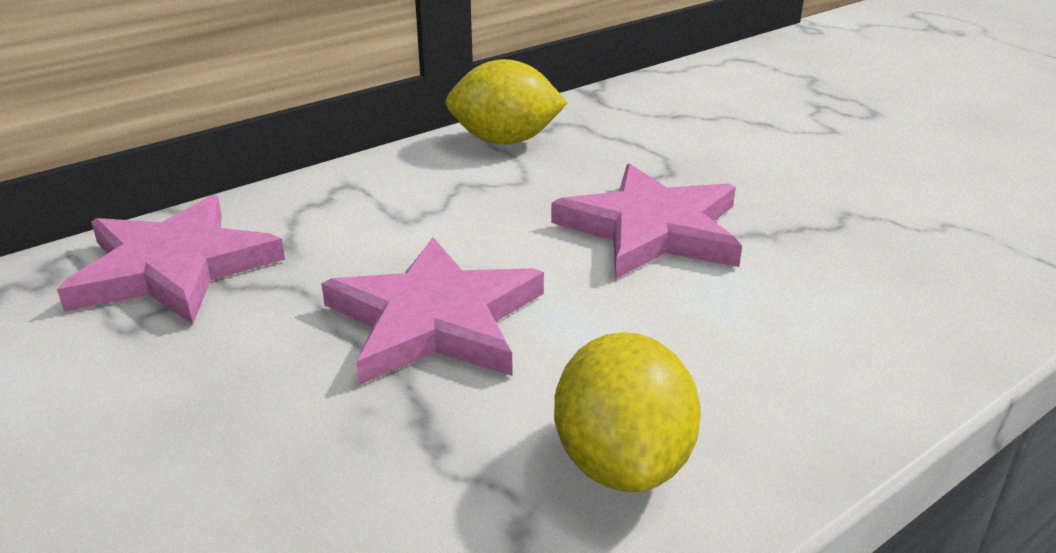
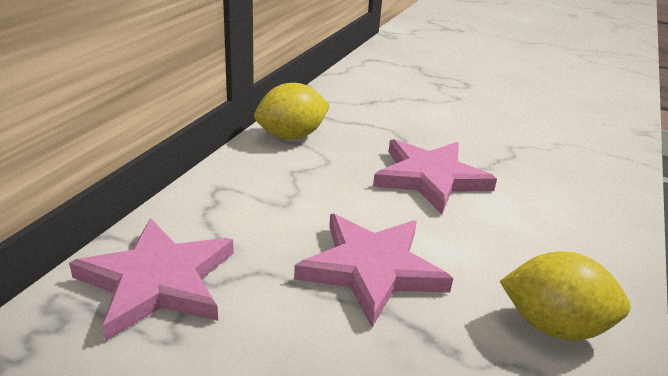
camera: 30 degrees left, 0 degrees up
(622, 462) = (553, 326): yellow lemon -> yellow lemon turned 45 degrees counterclockwise

